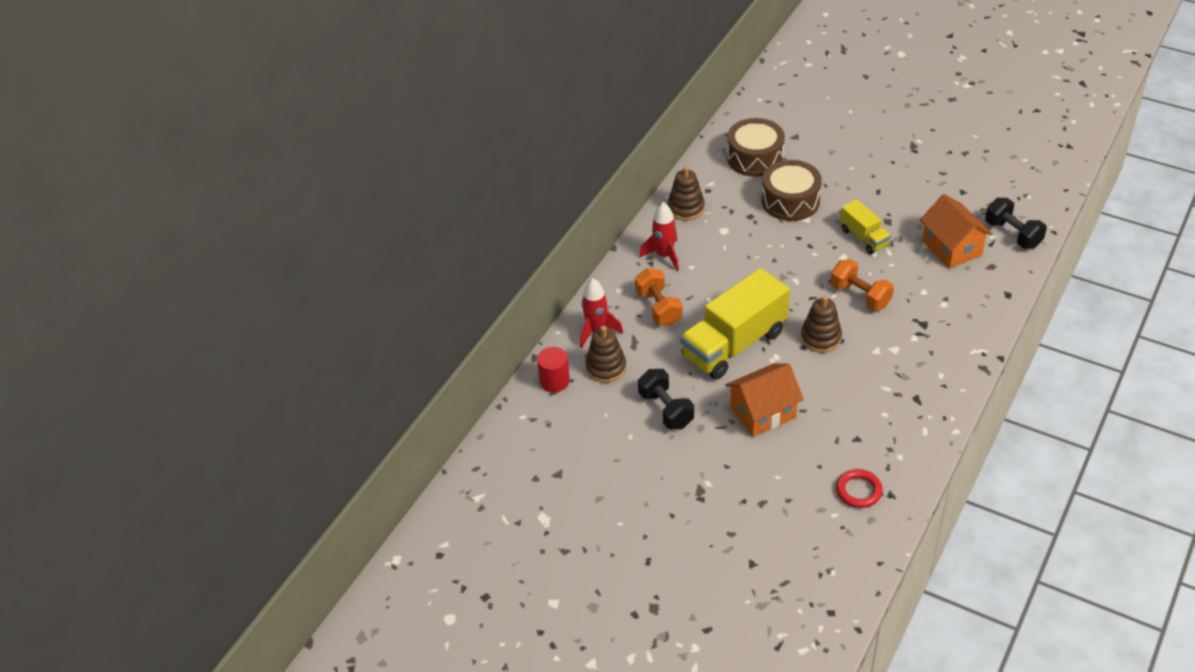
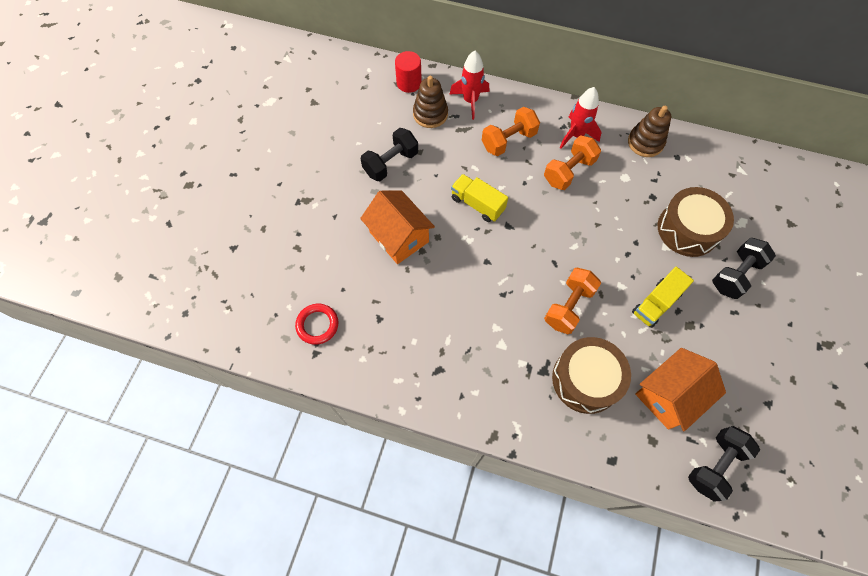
camera: 75 degrees right, 20 degrees up
(708, 269) = (568, 171): none -> orange dumbbell
(734, 344) = (477, 204): yellow truck -> yellow truck, size x0.52
(755, 158) = (741, 190): brown drum -> brown drum (586, 379)
(821, 338) = (502, 275): brown stacking toy -> none
(842, 182) = (735, 275): none -> black dumbbell

